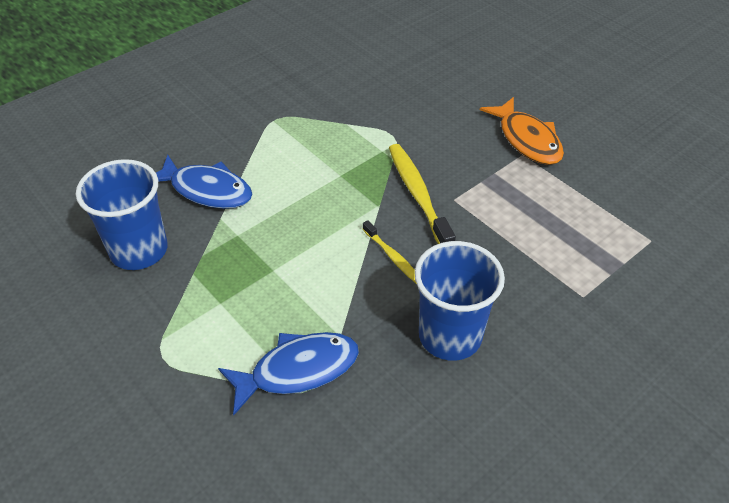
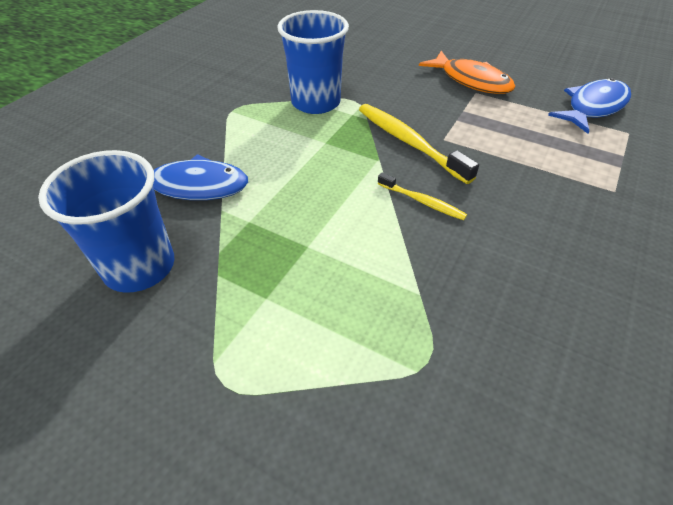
camera: 20 degrees left, 0 degrees up
(298, 370) = (398, 347): blue fish -> blue fish (593, 107)
(450, 336) = (528, 261): blue cup -> blue cup (316, 102)

